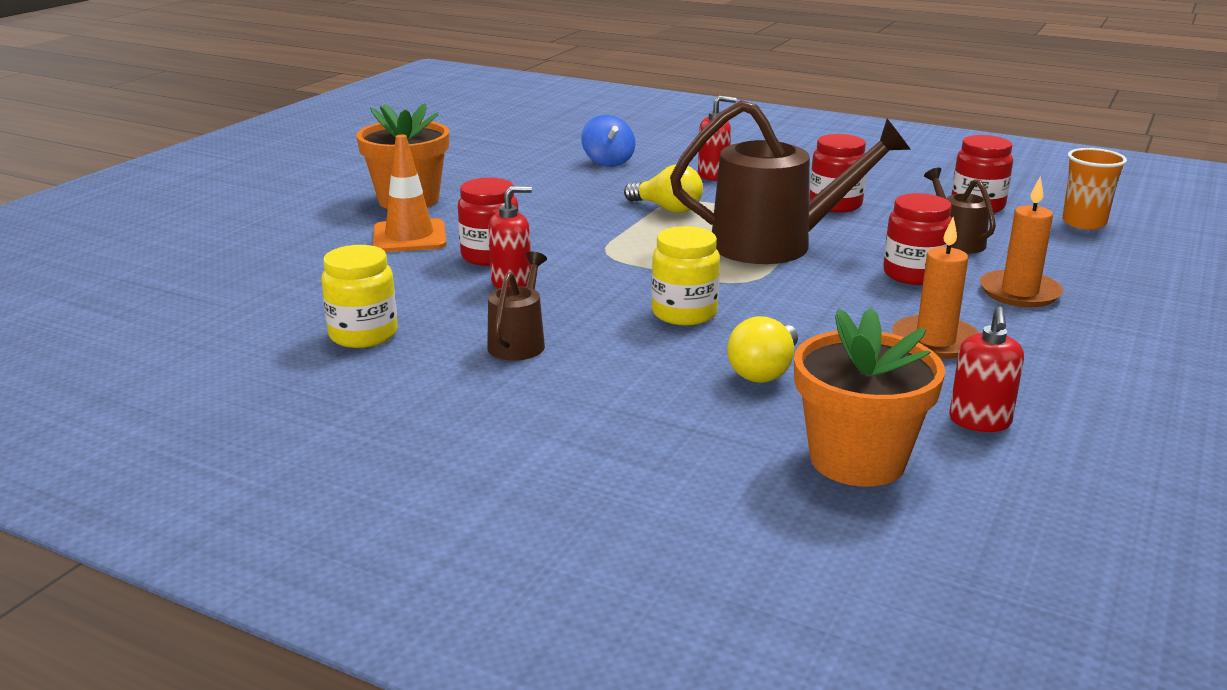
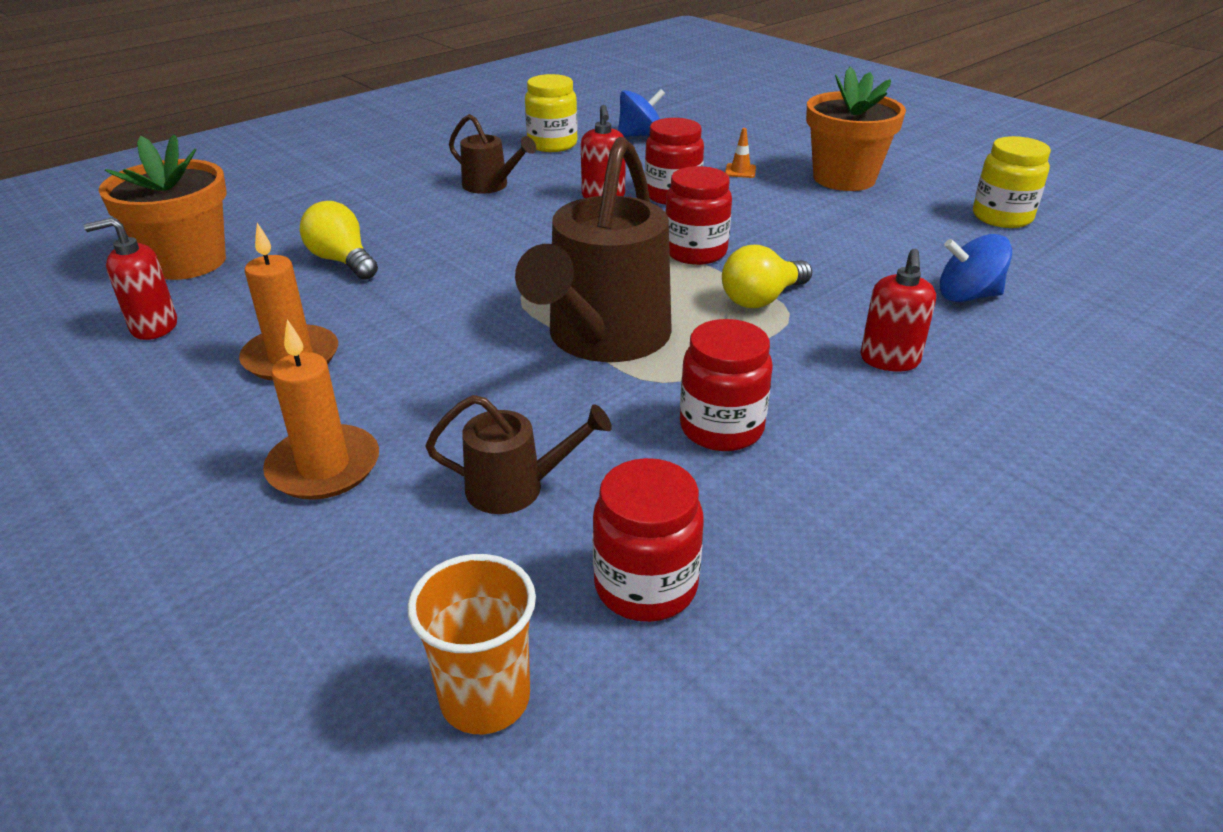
camera: 110 degrees right, 10 degrees up
(313, 292) = (640, 135): none -> blue spinning top
(409, 237) = (740, 171): orange traffic cone -> orange traffic cone, size x0.44
(684, 313) = (478, 252): yellow jar -> yellow jar (1002, 217)
(913, 274) = (445, 405): red jar -> red jar (695, 252)
(979, 421) = (154, 327): red soap dispenser -> red soap dispenser turned 45 degrees counterclockwise

